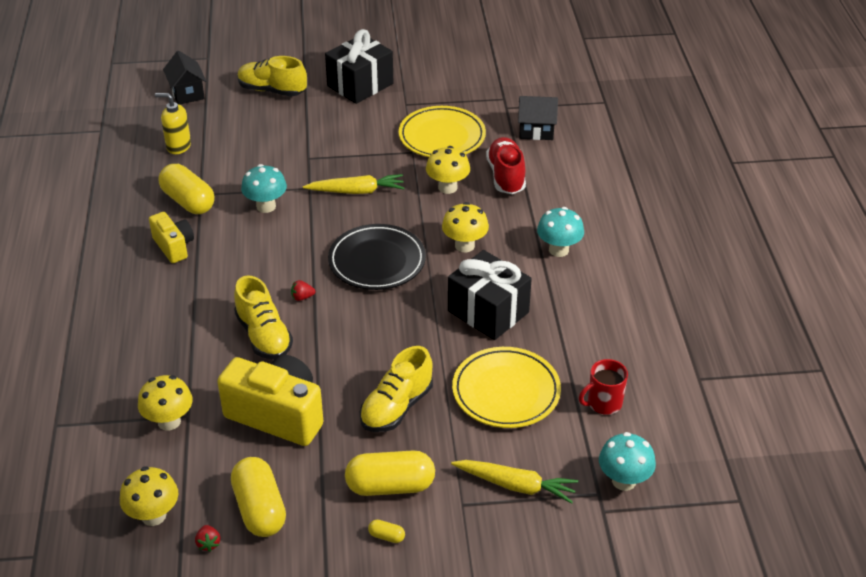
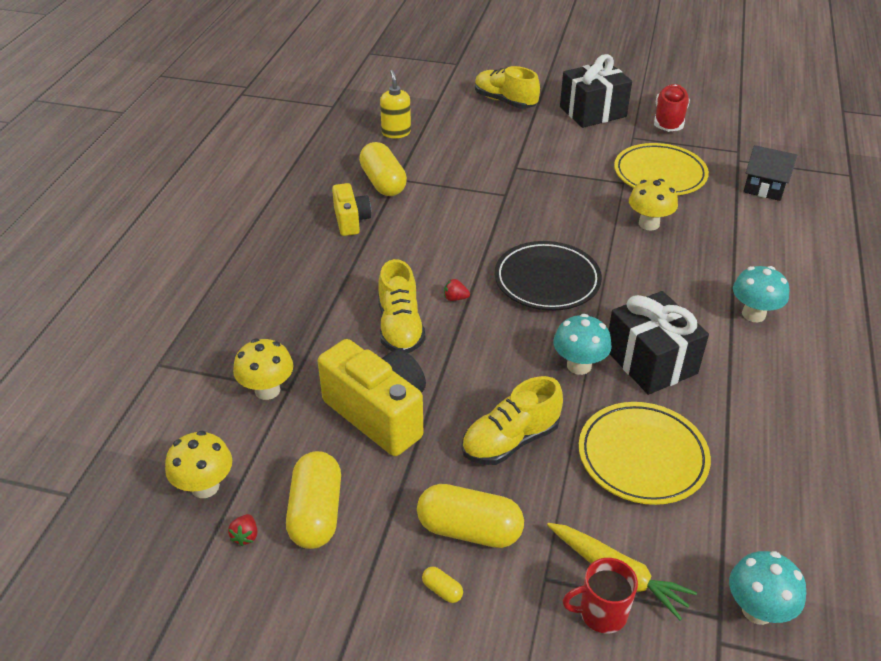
camera: 20 degrees right, 0 degrees up
(178, 146) = (396, 133): yellow soap dispenser -> yellow soap dispenser turned 45 degrees clockwise
(187, 93) = (424, 89): black house -> none
(266, 206) = (455, 203): turquoise mushroom -> turquoise mushroom (579, 365)
(357, 191) = (552, 208): yellow carrot -> none
(464, 245) = (647, 286): yellow mushroom -> none
(506, 176) = (716, 226): red shoe -> red shoe (669, 120)
(603, 403) = (758, 503): red mug -> red mug (601, 613)

